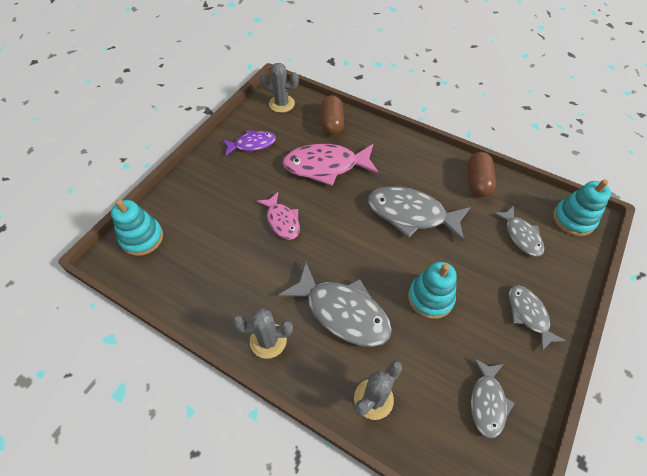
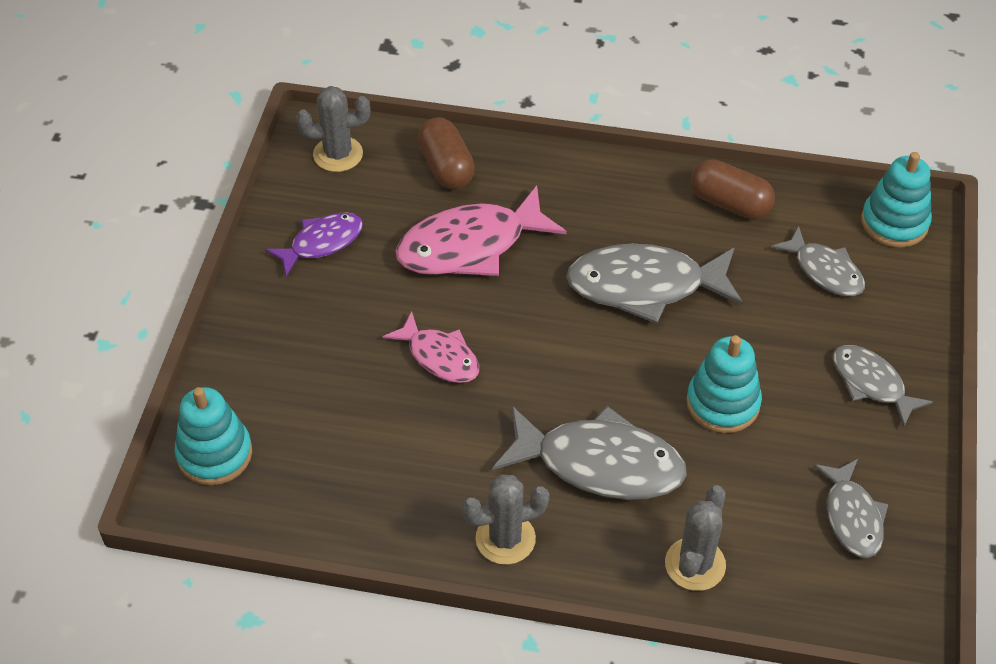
camera: 20 degrees left, 5 degrees down
(477, 182) = (730, 203): brown capsule -> brown capsule turned 45 degrees counterclockwise

